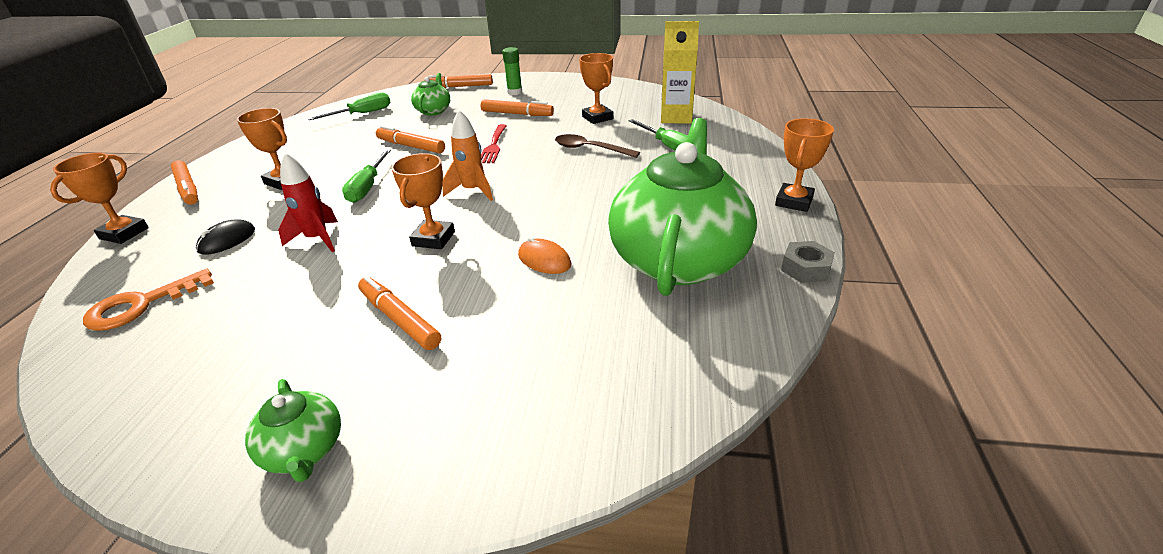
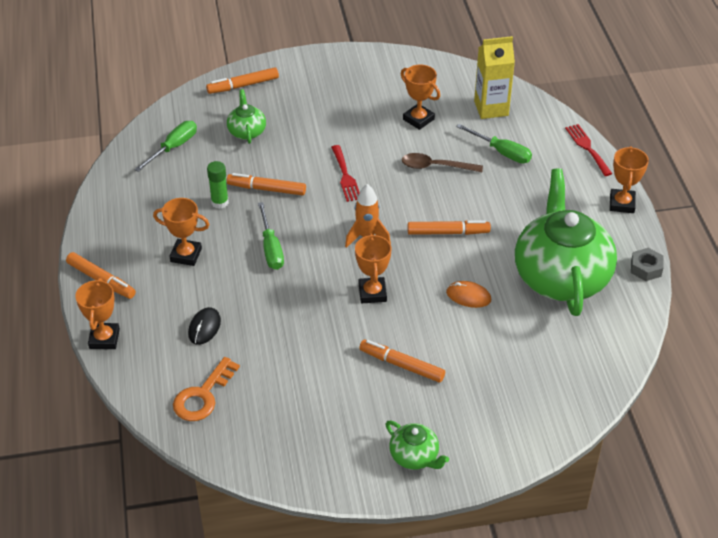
camera: 20 degrees left, 10 degrees up
(317, 239) = (279, 311): red rocket -> none
(515, 92) = (310, 88): green glue stick -> green glue stick (220, 202)
(516, 114) = (336, 124): orange marker -> orange marker (447, 232)
(769, 153) = (587, 148): none -> red fork

